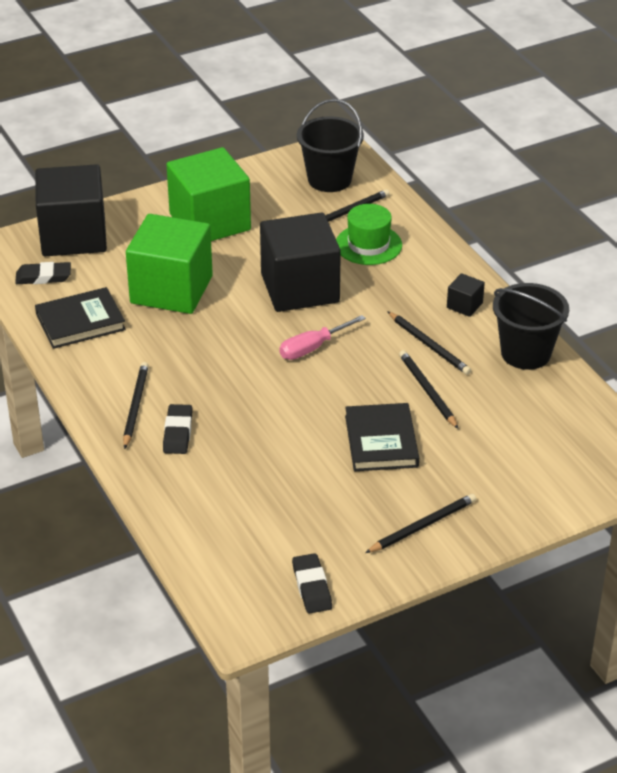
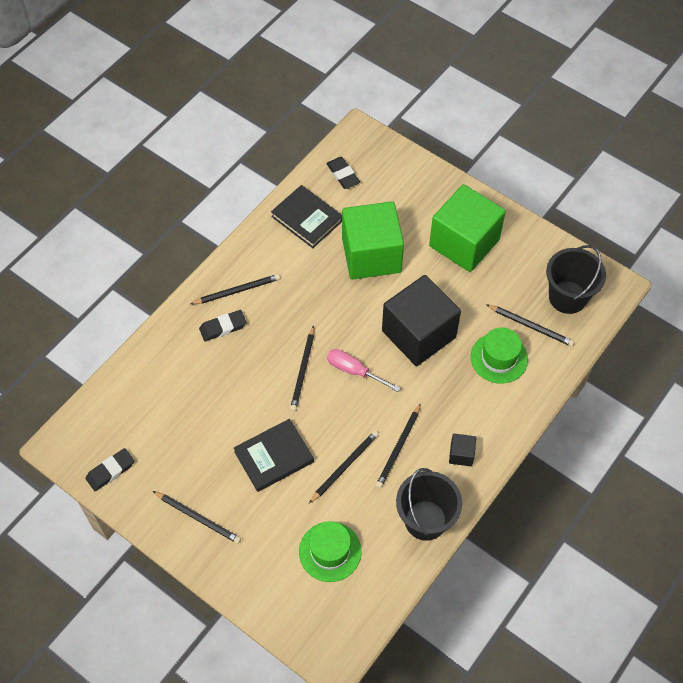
camera: 65 degrees right, 20 degrees up
(73, 236) = (397, 170): black cube -> none
(284, 386) = (303, 370): none -> black pencil
(524, 433) = (330, 551): none -> green hat

